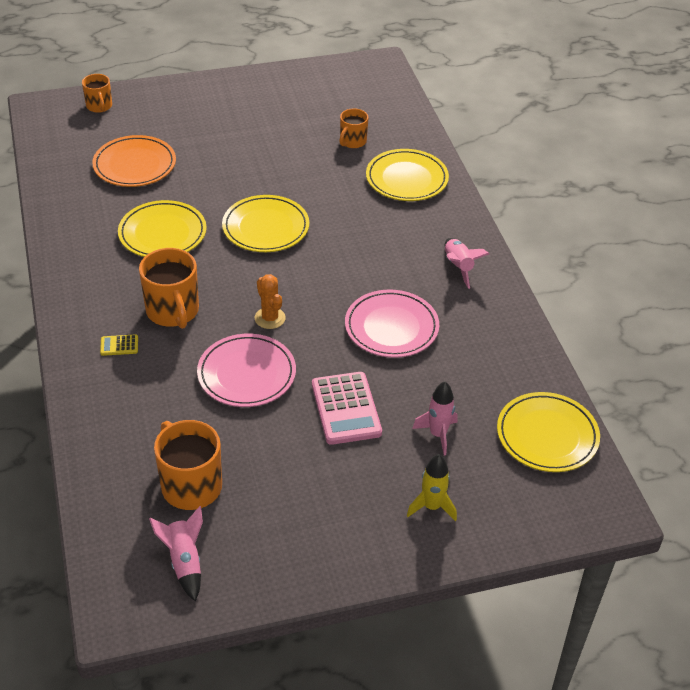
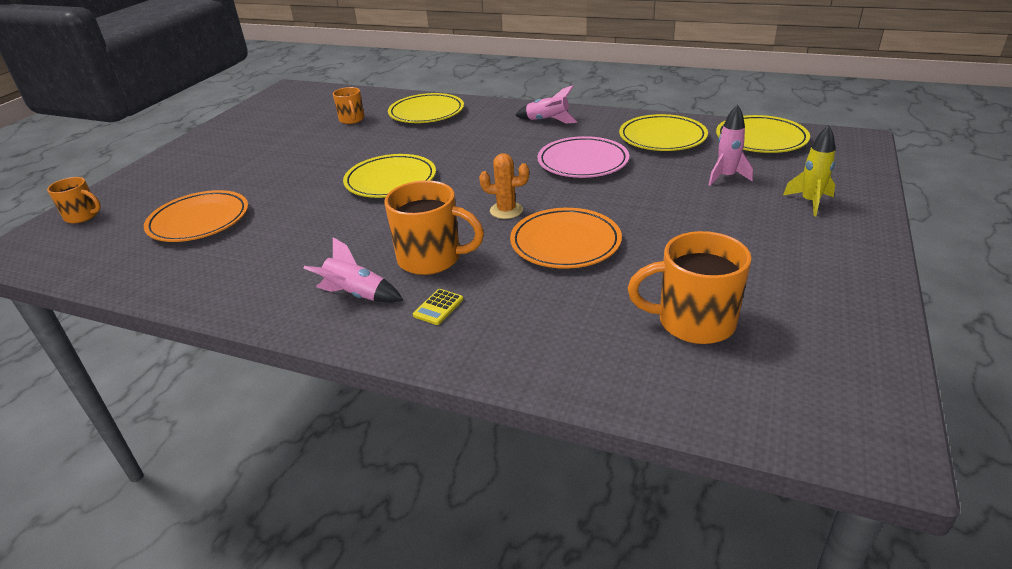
camera: 50 degrees left, 10 degrees down
(162, 233) = (316, 233): yellow plate -> yellow plate (662, 137)
(184, 561) = (809, 361): pink rocket -> pink rocket (356, 295)
(246, 374) = (565, 243): pink plate -> orange plate
(346, 409) = (659, 207): pink calculator -> none

